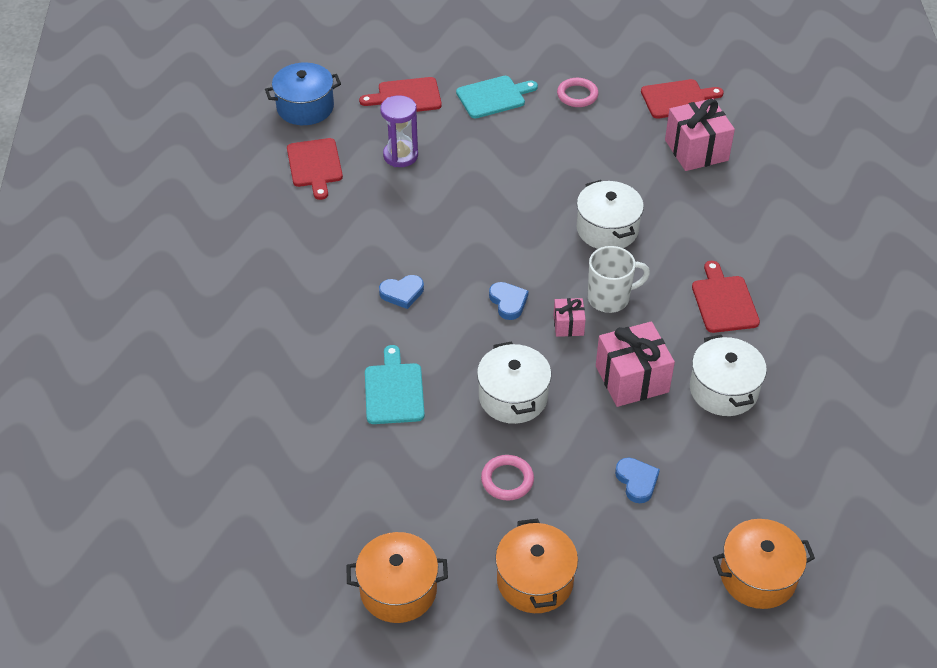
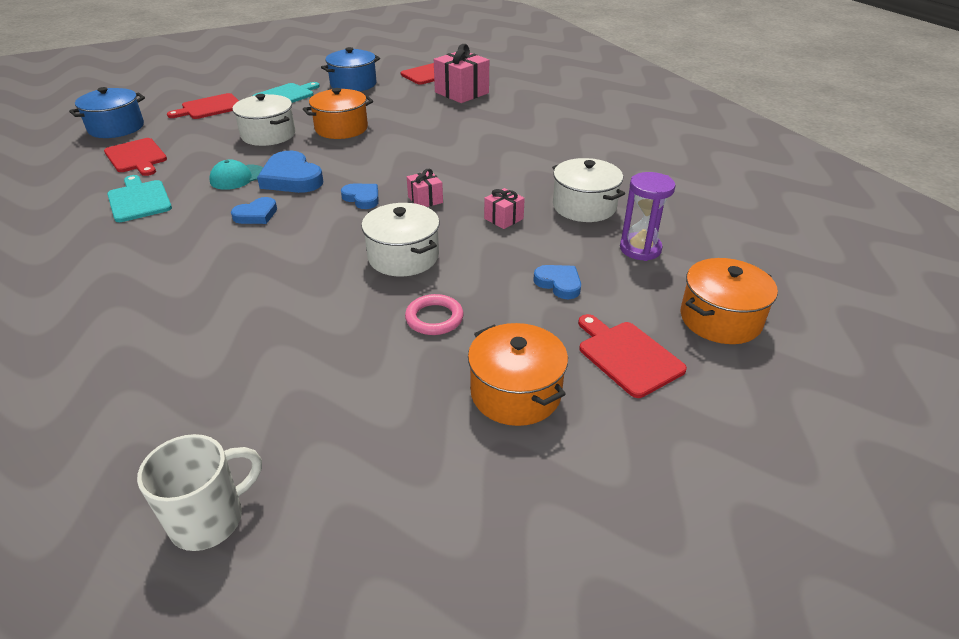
camera: 25 degrees left, 10 degrees down
(394, 390) = (278, 283): turquoise cutting board -> turquoise cutting board (139, 200)
(398, 590) = (364, 456): orange pot -> orange pot (341, 128)
(400, 155) = (218, 137): purple hourglass -> purple hourglass (640, 249)
(401, 230) = (237, 177): none -> turquoise cap
(451, 248) = (291, 178): none -> blue heart
(577, 95) = (353, 84): pink ring -> blue pot
(607, 229) = (421, 141): white pot -> white pot (268, 135)
(610, 298) = (450, 177): white mug -> white mug (209, 519)
(632, 379) = (503, 219): pink gift -> pink gift, size x0.52
(724, 301) = (543, 159): red cutting board -> red cutting board (627, 356)

